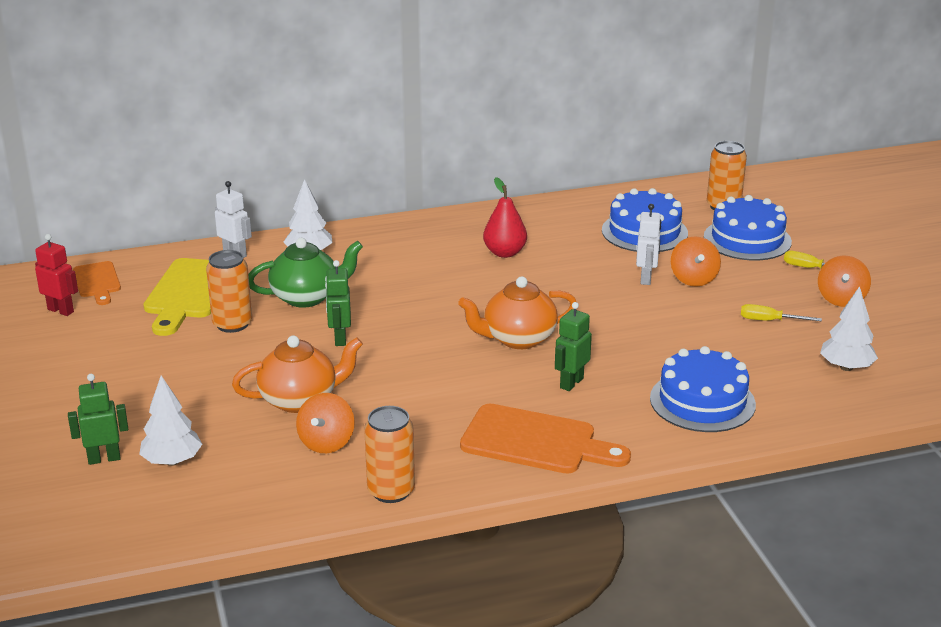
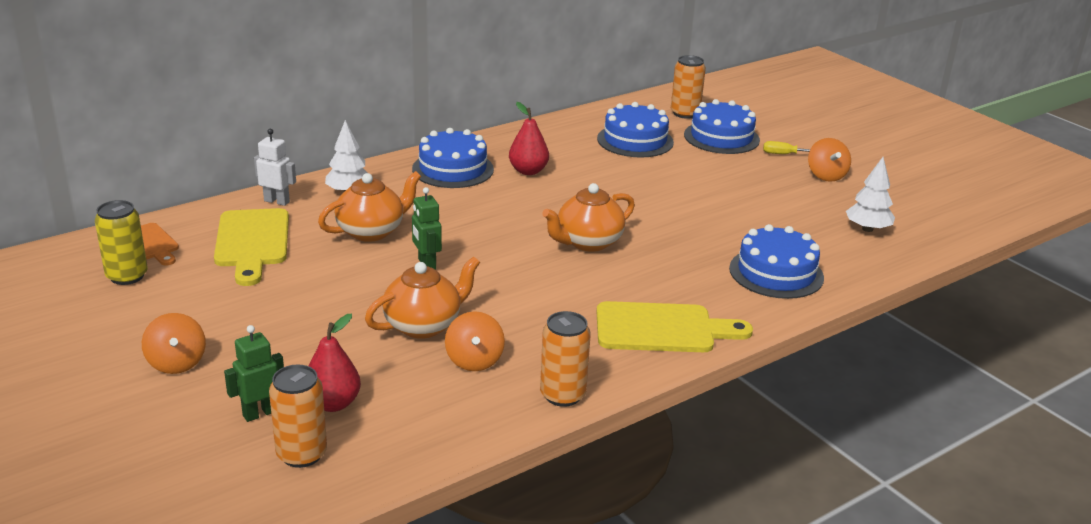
camera: 20 degrees left, 0 degrees up
(61, 310) = (127, 276): red robot -> yellow can
(172, 461) = (333, 403): white tree -> red pear
(232, 324) = (314, 265): orange can -> orange can (302, 454)
(307, 297) = (371, 231): green teapot -> orange teapot
(427, 241) = (453, 169): none -> blue cake
(536, 441) = (662, 329): orange cutting board -> yellow cutting board
(571, 383) = (658, 274): green robot -> none
(646, 278) = (662, 178): white robot -> none
(693, 279) = (701, 174): orange spinning top -> orange spinning top (177, 363)
(769, 321) = (783, 200): yellow screwdriver -> none

